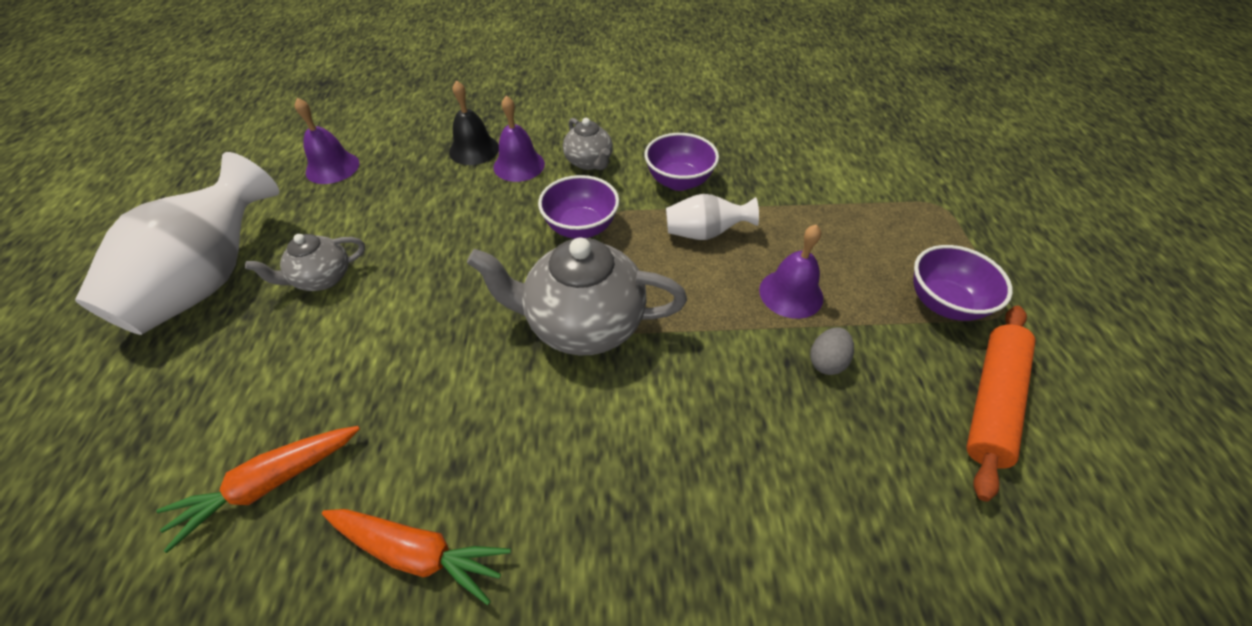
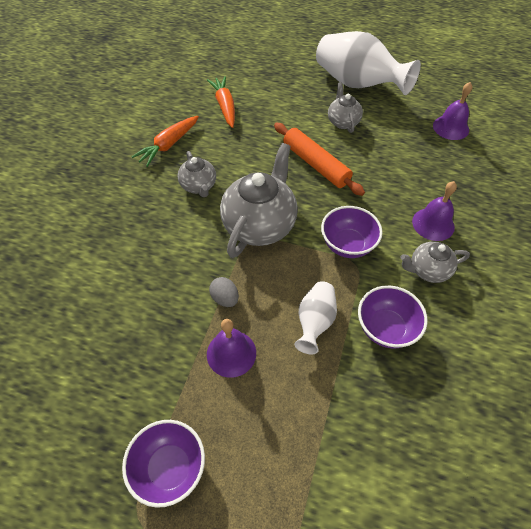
camera: 110 degrees right, 5 degrees up
(474, 149) = (460, 201): black bell -> none
(527, 439) = (199, 186): none -> grey teapot
(826, 361) = (167, 345): grey egg -> grey egg (225, 298)
(992, 402) = (83, 434): orange rolling pin -> orange rolling pin (315, 164)

